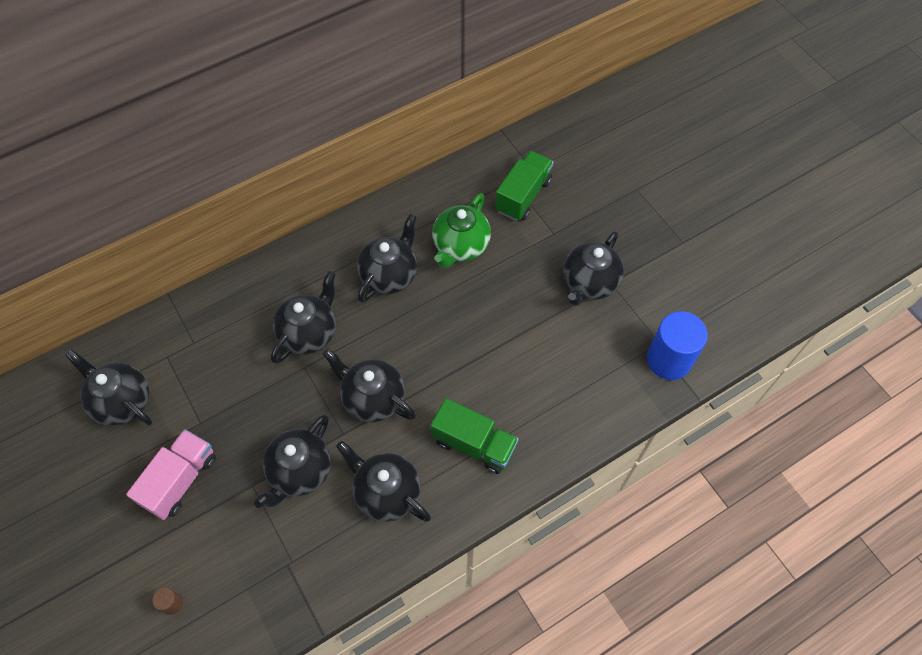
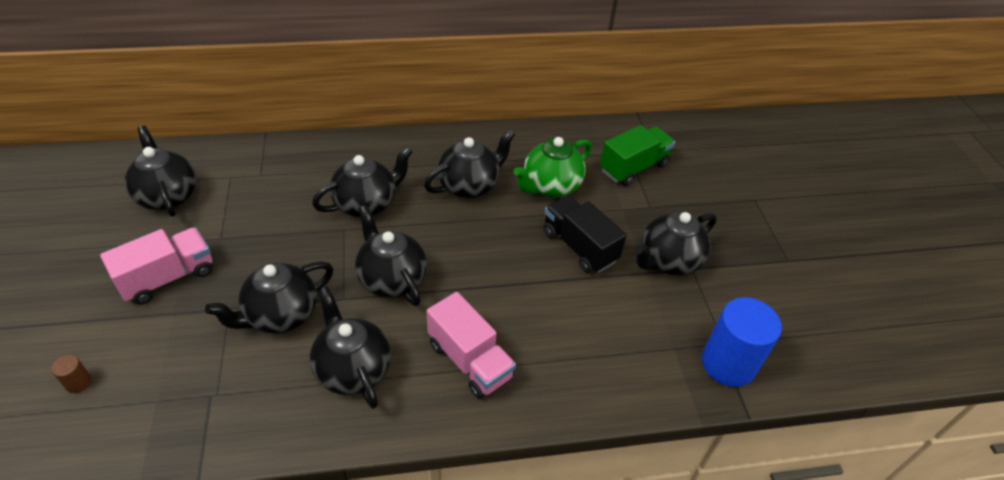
camera: 20 degrees right, 15 degrees down
(474, 444) = (469, 360): green truck -> pink truck
(512, 299) = (579, 246): none -> black truck

